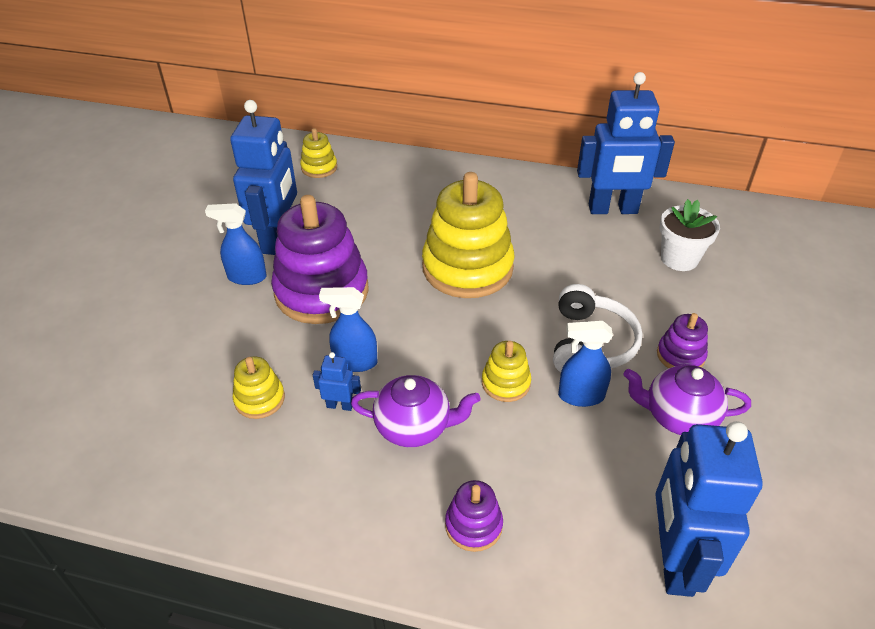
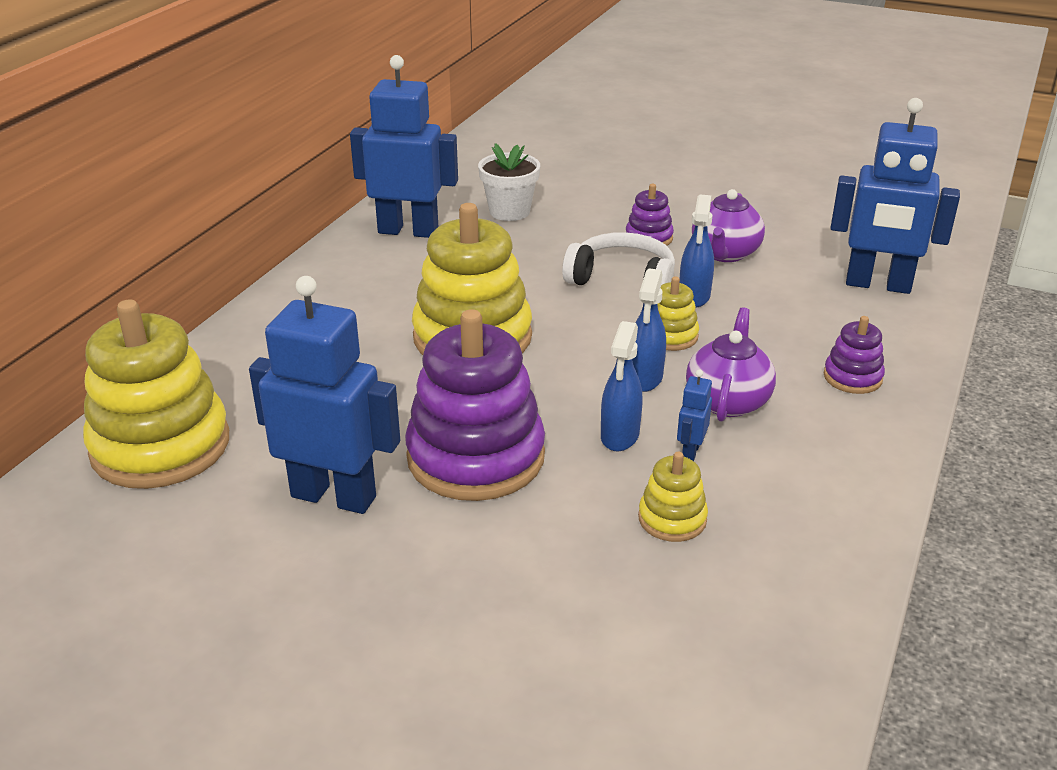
camera: 80 degrees left, 10 degrees down
(246, 277) = (415, 531): blue spray bottle -> blue spray bottle (644, 378)
(319, 168) = (160, 446): yellow stacking toy -> yellow stacking toy, size x2.16
(613, 209) = (408, 231): blue robot -> blue robot turned 90 degrees counterclockwise

